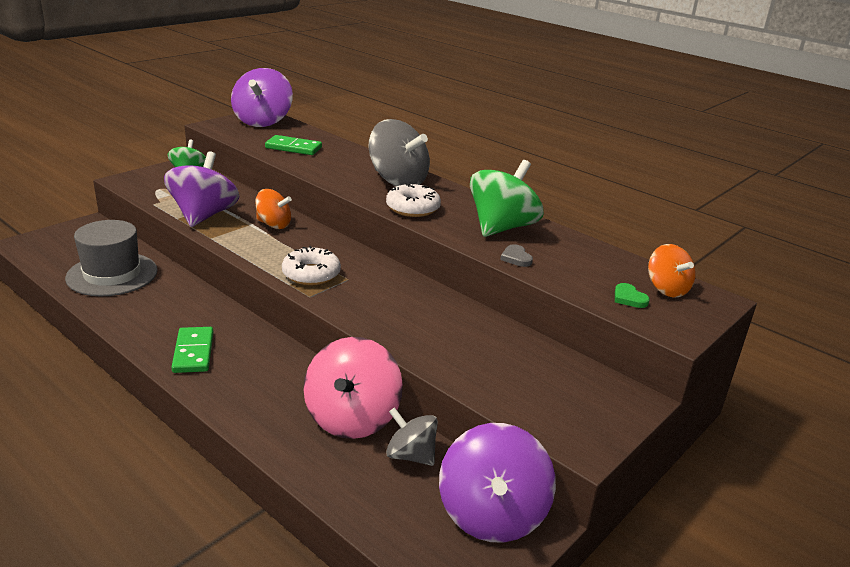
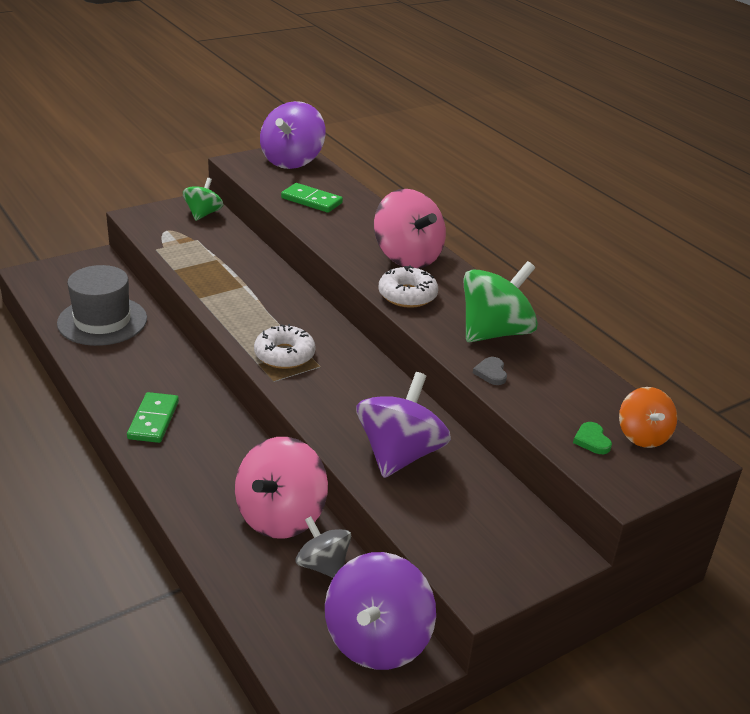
camera: 15 degrees right, 5 degrees up
(204, 216) = (201, 269): purple spinning top -> purple spinning top (400, 454)
(273, 224) = (268, 289): orange spinning top -> none
(398, 181) = (407, 257): grey spinning top -> pink spinning top

